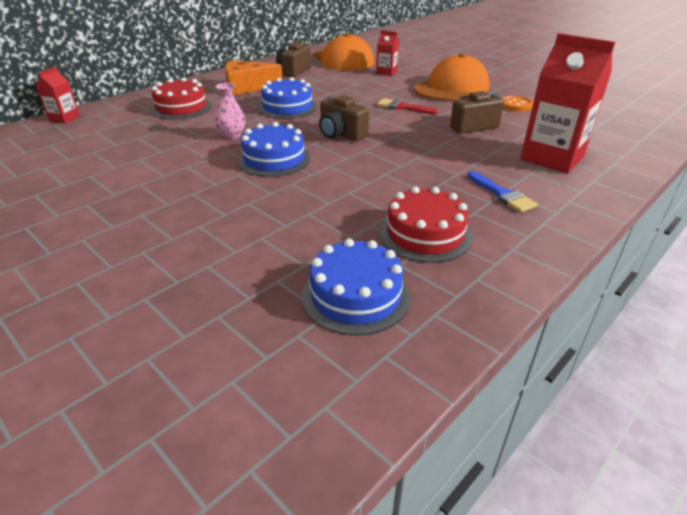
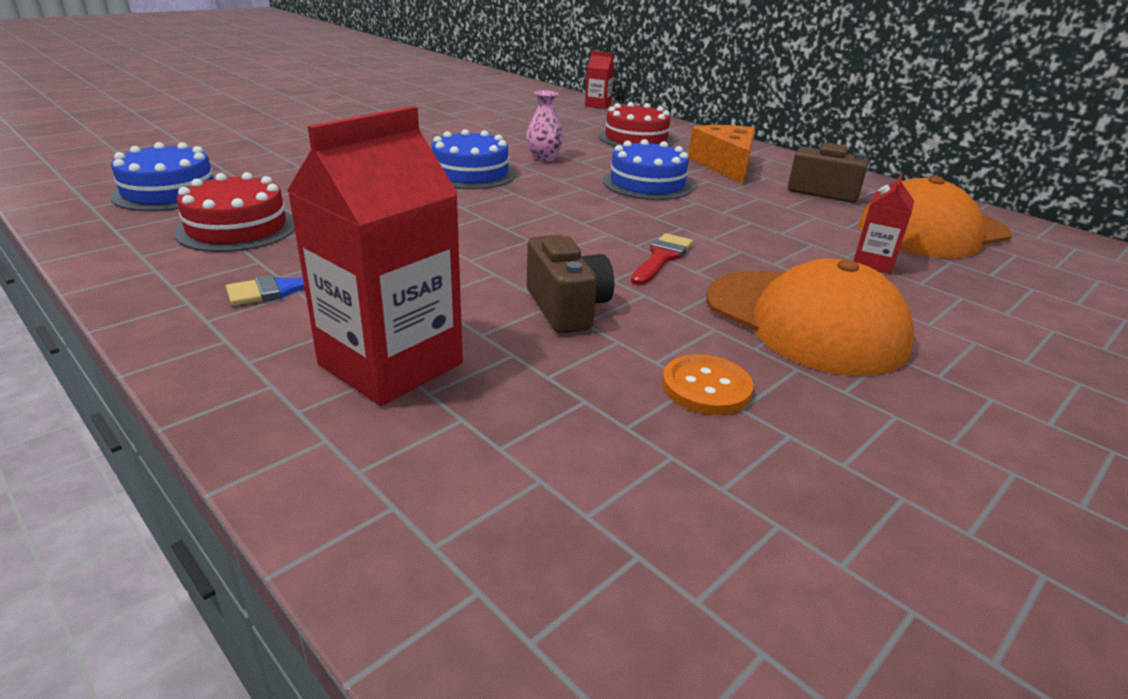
camera: 90 degrees right, 5 degrees down
(341, 134) = (540, 207): brown camera -> none

